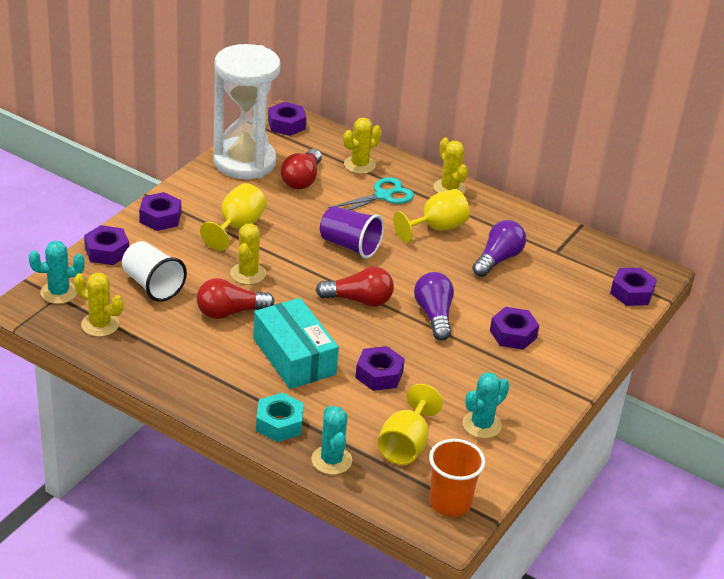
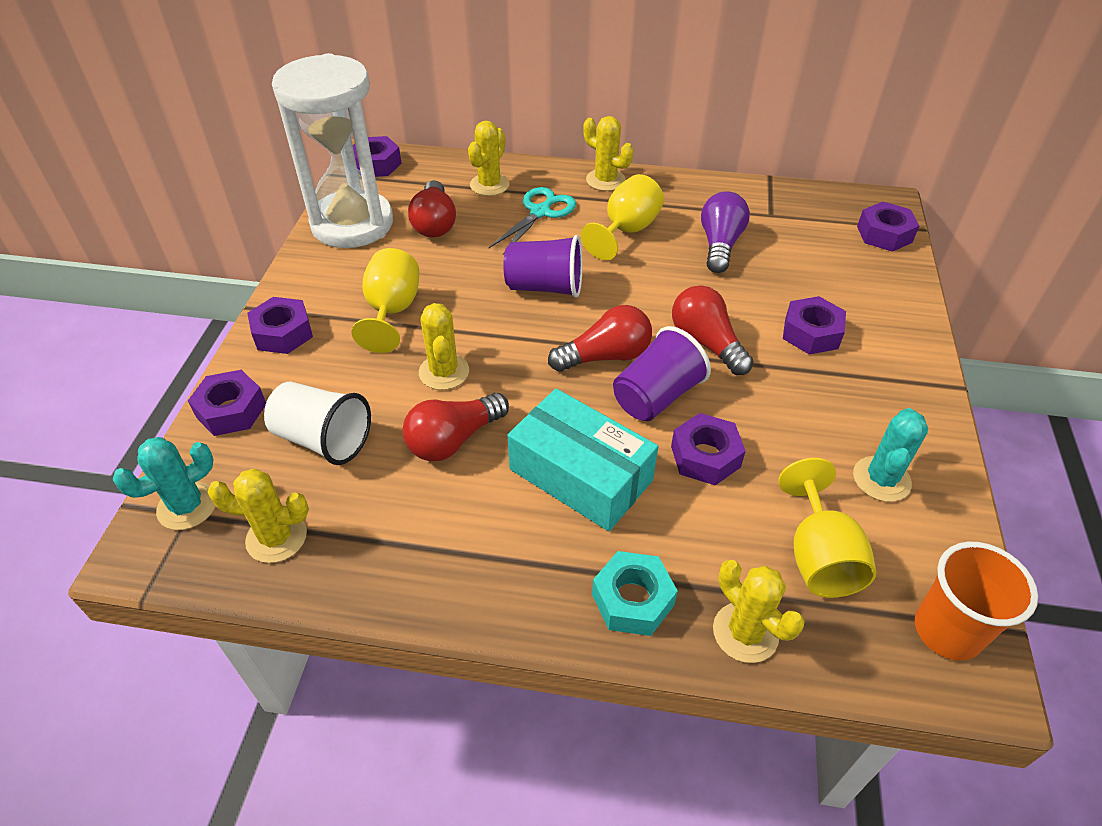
camera: 20 degrees left, 10 degrees up
(331, 460) = (745, 632): turquoise cactus -> yellow cactus
(374, 333) = (656, 396): none -> purple cup
(434, 315) = (706, 343): purple light bulb -> red light bulb

